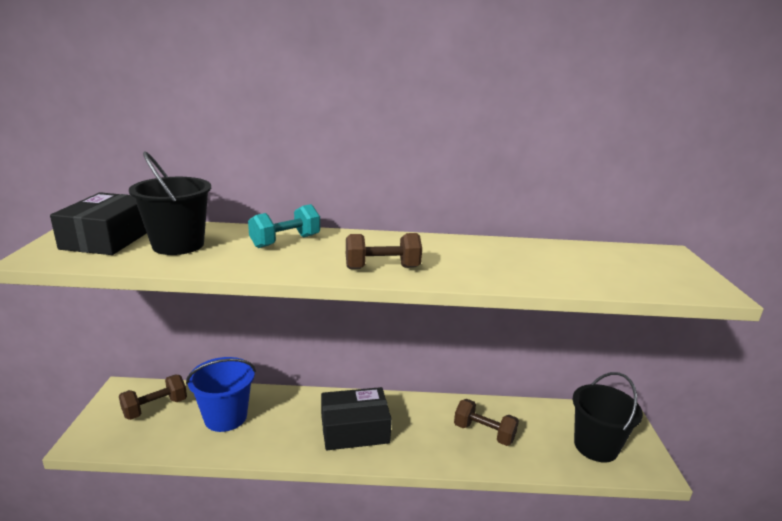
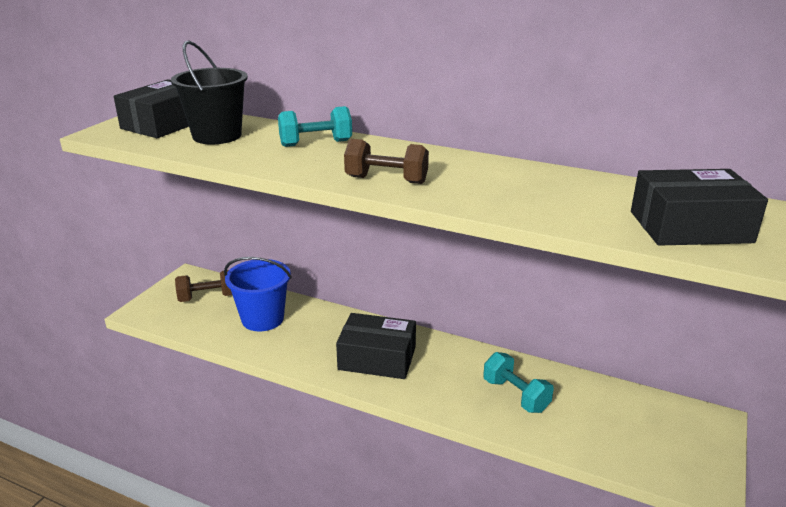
camera: 25 degrees right, 5 degrees up
(484, 433) = (515, 395): brown dumbbell -> turquoise dumbbell
(595, 446) = (647, 443): black bucket -> none
(636, 274) = (690, 227): none -> black box

